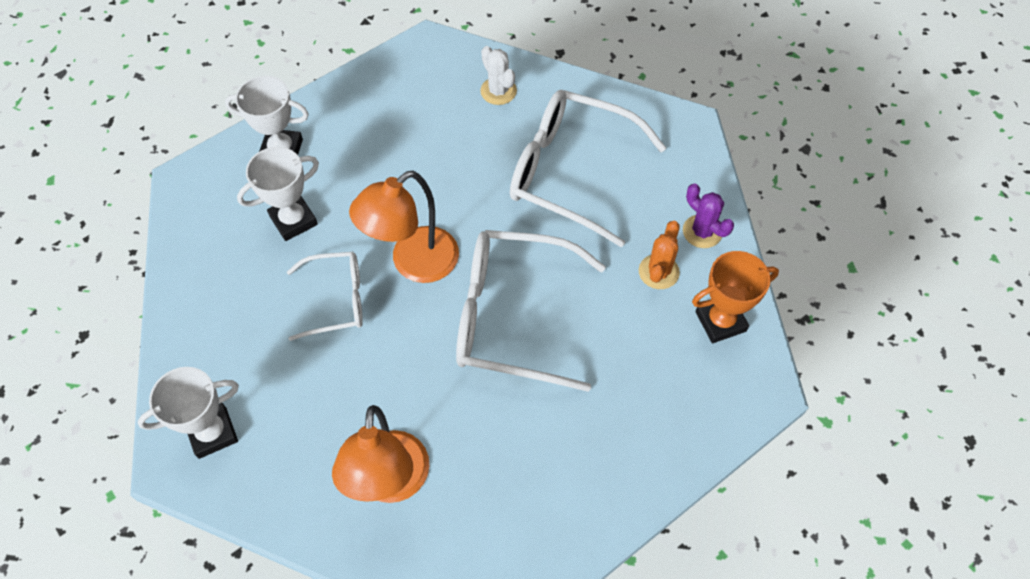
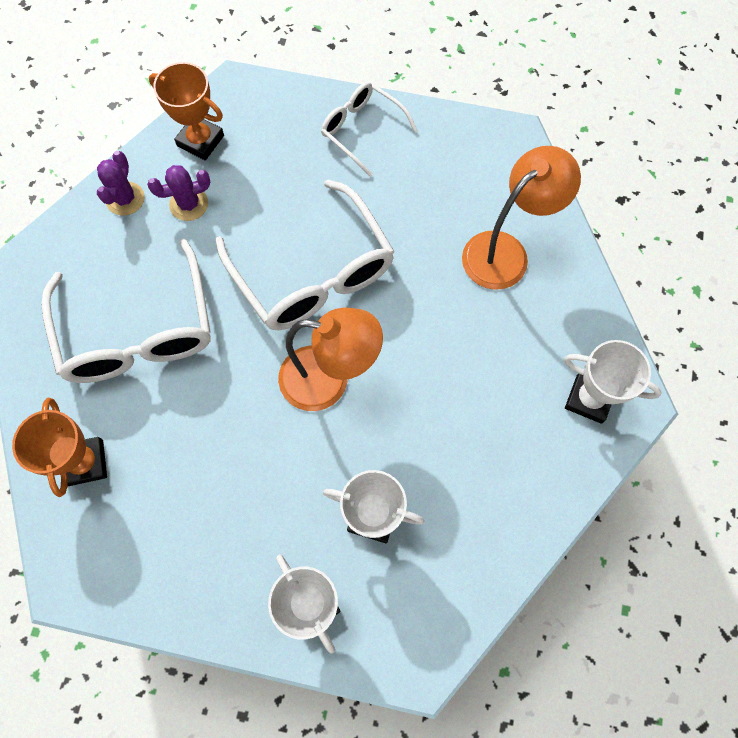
camera: 130 degrees left, 10 degrees up
(336, 300) = (411, 410): white glasses -> white glasses (362, 130)
(498, 91) = (85, 463): white cactus -> orange trophy
(658, 272) = (189, 204): orange cactus -> purple cactus

